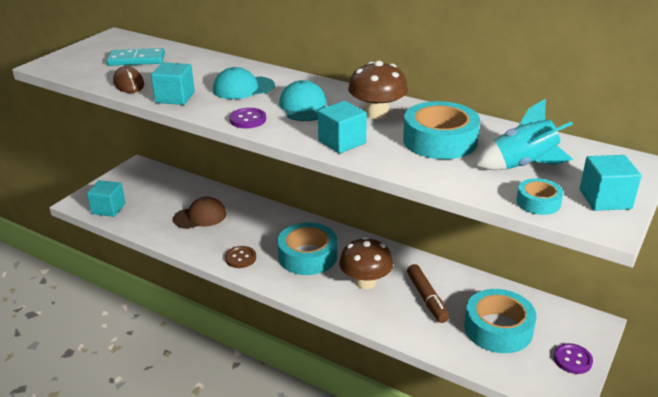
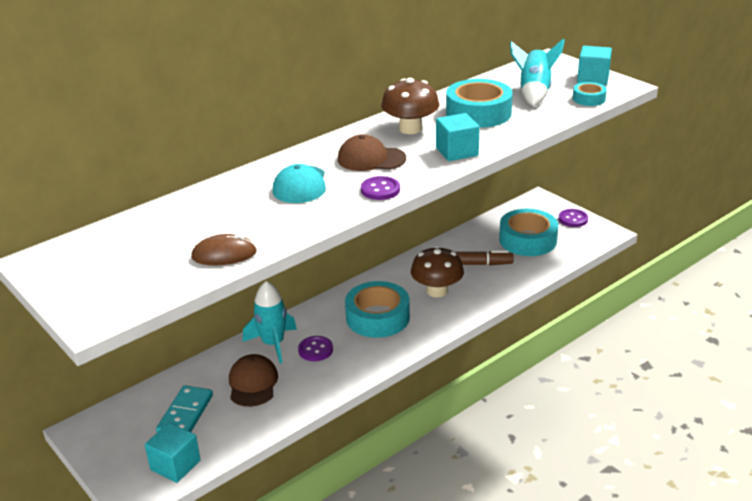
camera: 70 degrees left, 0 degrees up
(136, 60) = (149, 246): turquoise domino -> turquoise domino (185, 414)
(175, 97) = (292, 226): turquoise cube -> none
(240, 258) = (355, 362): brown button -> none
(250, 213) = (273, 344): none -> turquoise rocket
(250, 234) = (315, 350): none -> purple button
(304, 106) = (371, 159): turquoise cap -> brown cap

